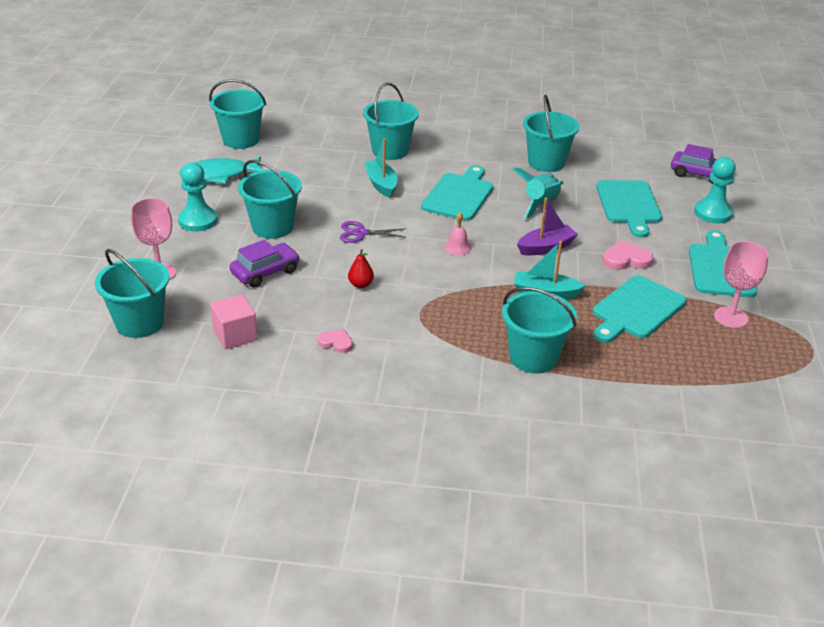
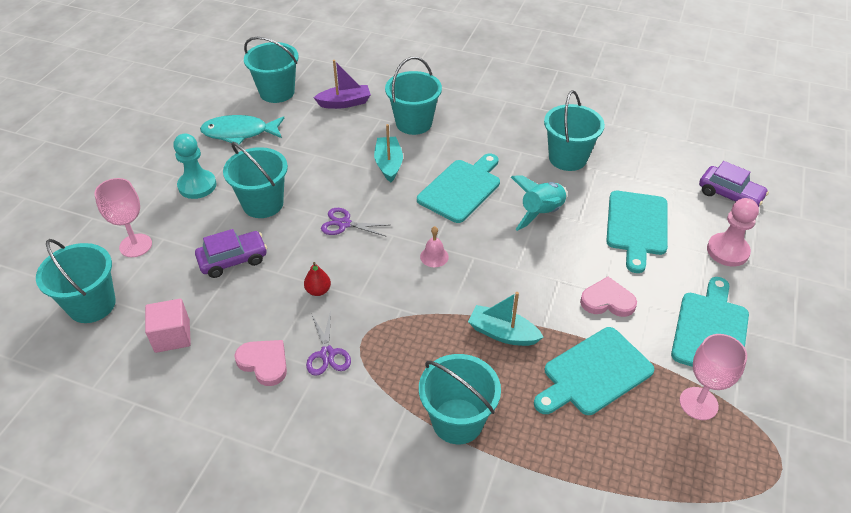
camera: 15 degrees right, 10 degrees up
(336, 342) = (264, 363): pink heart -> pink heart, size x1.54
(392, 328) = (327, 354): none -> purple scissors
(546, 247) = (526, 271): purple boat -> purple boat (345, 103)
(712, 213) = (727, 251): turquoise pawn -> pink pawn

